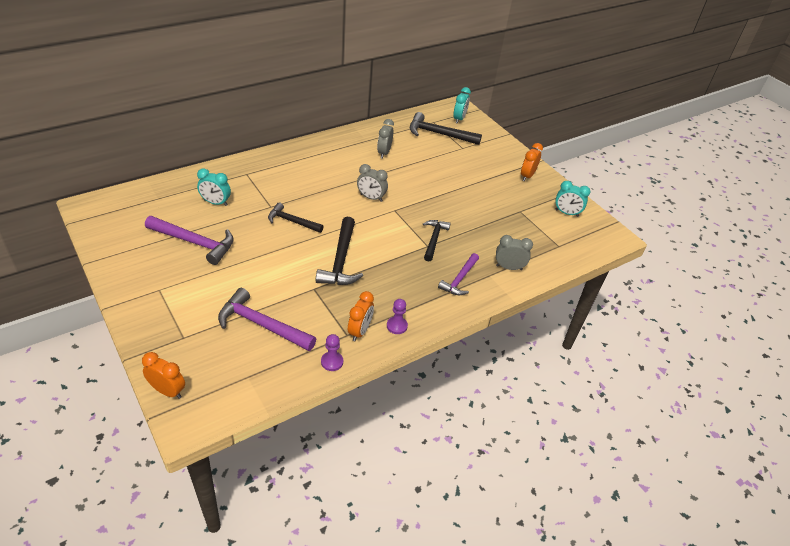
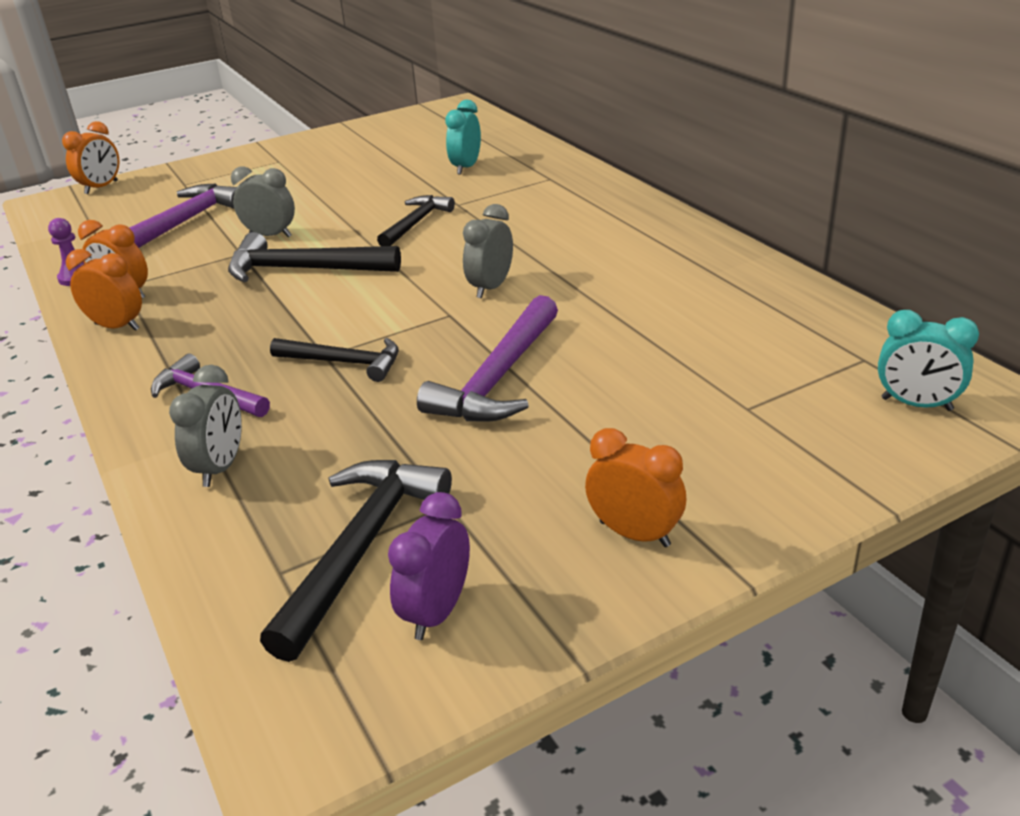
camera: 100 degrees right, 10 degrees down
(195, 242) = (370, 167): purple hammer -> purple hammer (499, 377)
(384, 153) = (669, 294): grey clock -> grey clock (270, 235)
(397, 326) = (117, 327): purple pawn -> orange clock
(439, 134) = (801, 368): black hammer -> black hammer (360, 548)
(566, 213) = (437, 612): turquoise clock -> purple clock

